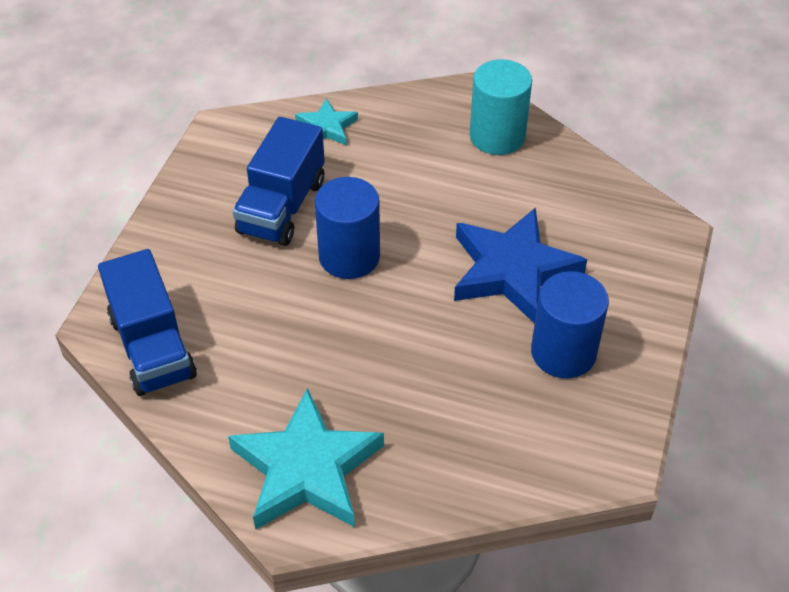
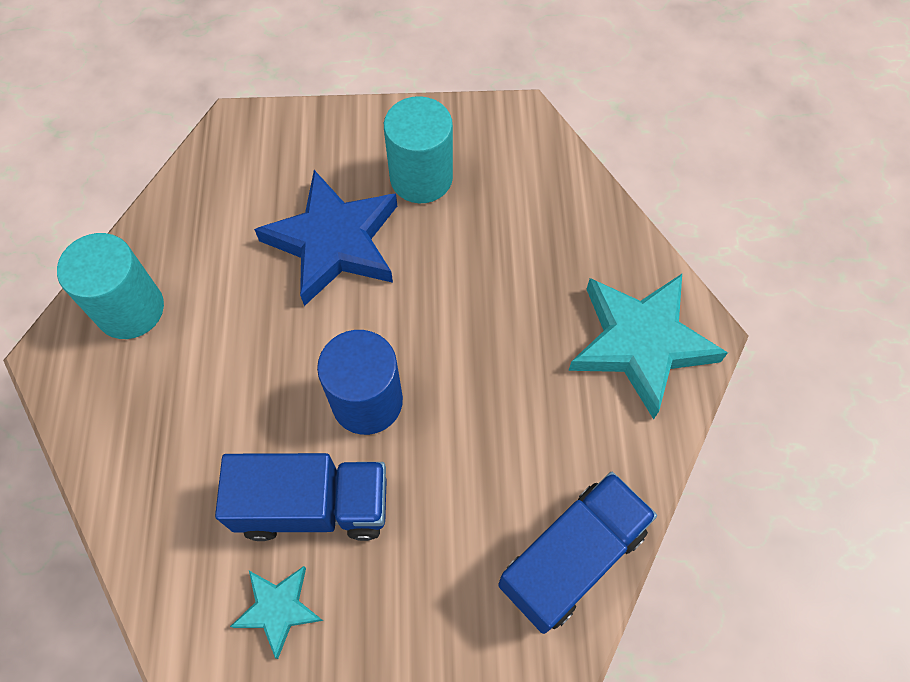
camera: 110 degrees left, 15 degrees up
(326, 127) = (156, 508): turquoise star -> turquoise star (278, 609)
(563, 352) = (421, 178): blue cylinder -> turquoise cylinder

